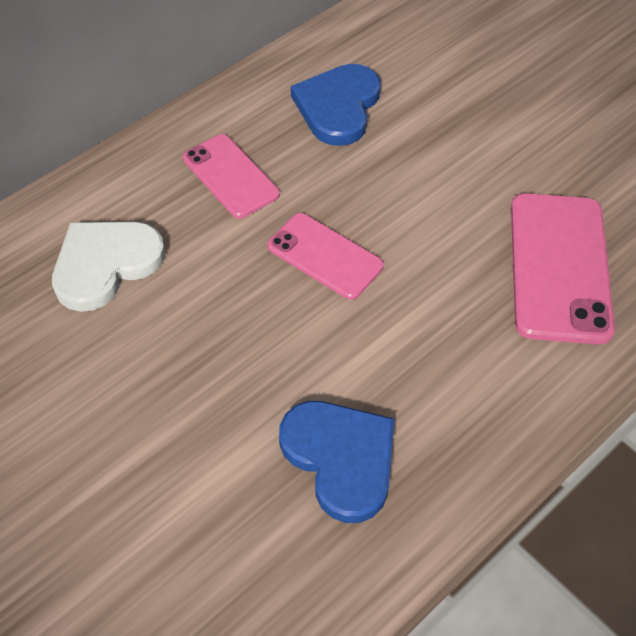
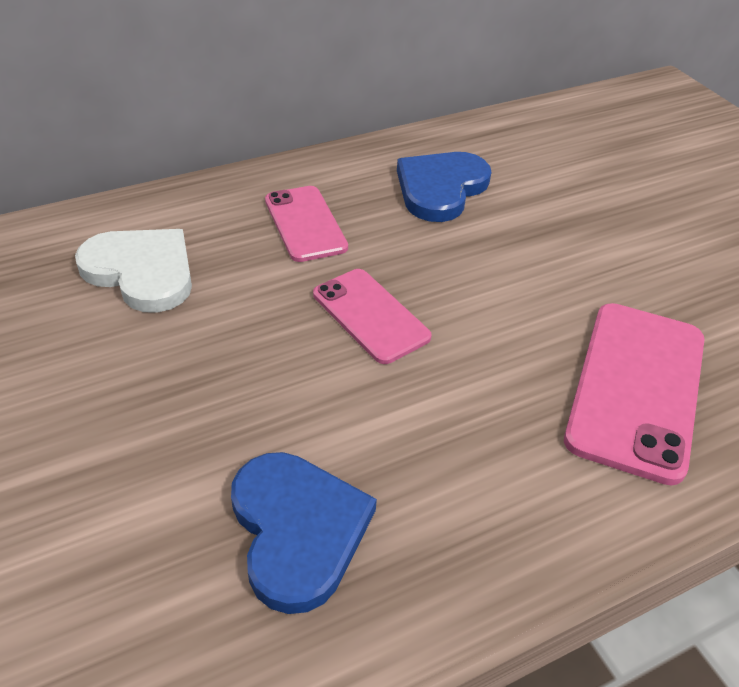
camera: 15 degrees right, 10 degrees down
(105, 264) = (141, 271): white heart -> white heart turned 60 degrees clockwise

